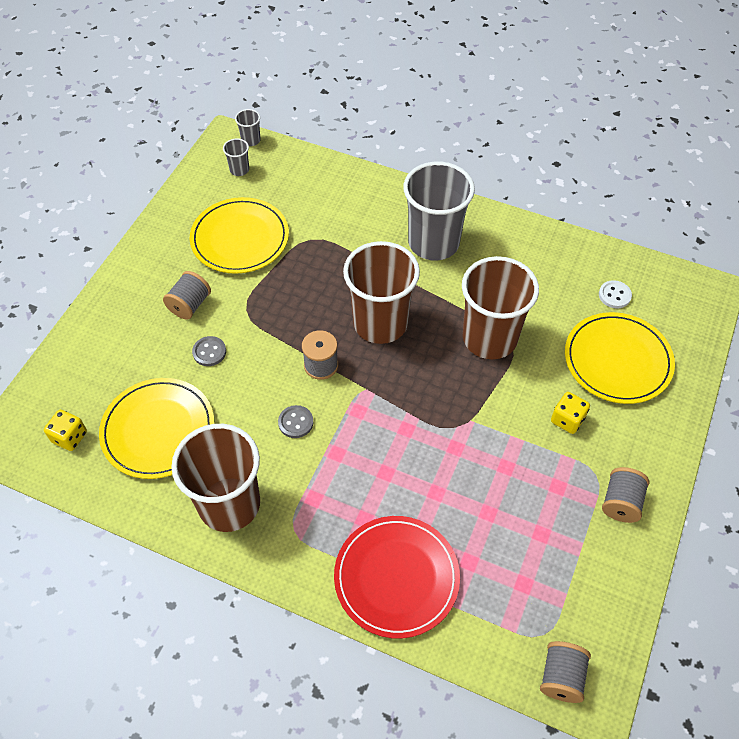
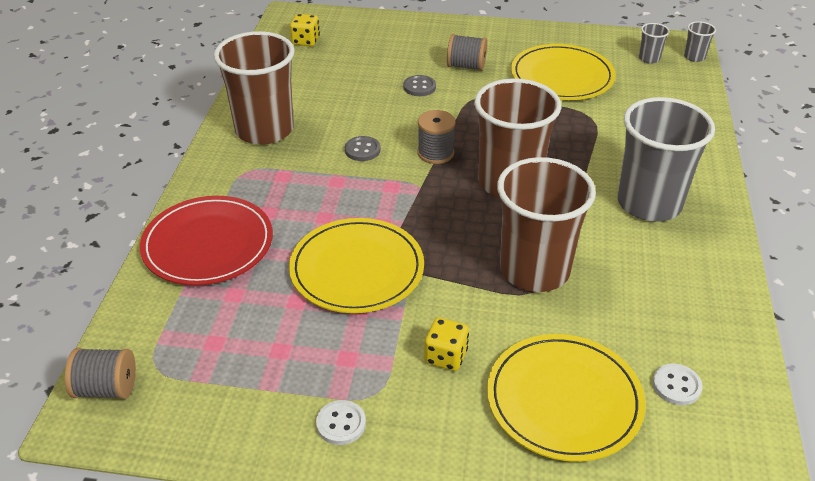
camera: 75 degrees right, 15 degrees down
(158, 430) = (327, 79): yellow plate -> yellow plate (357, 269)
(621, 502) = (341, 424): grey spool -> white button

